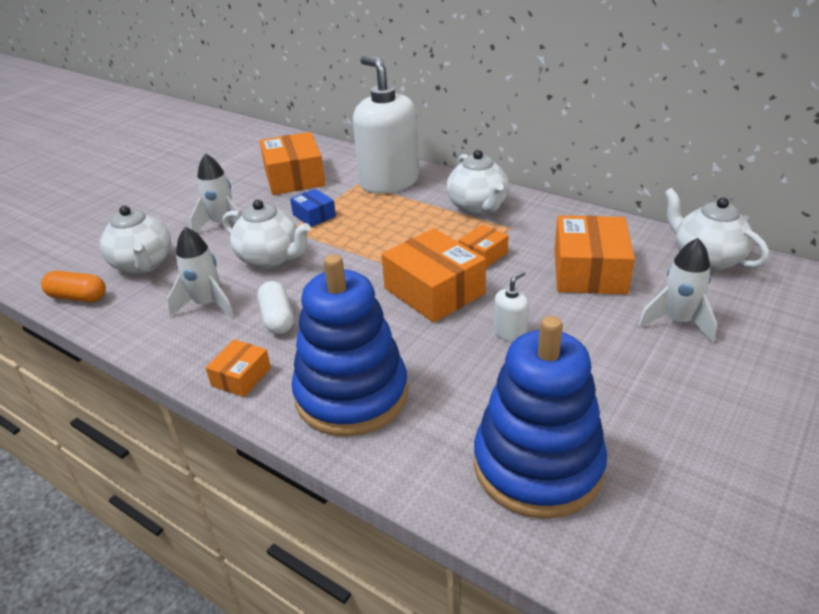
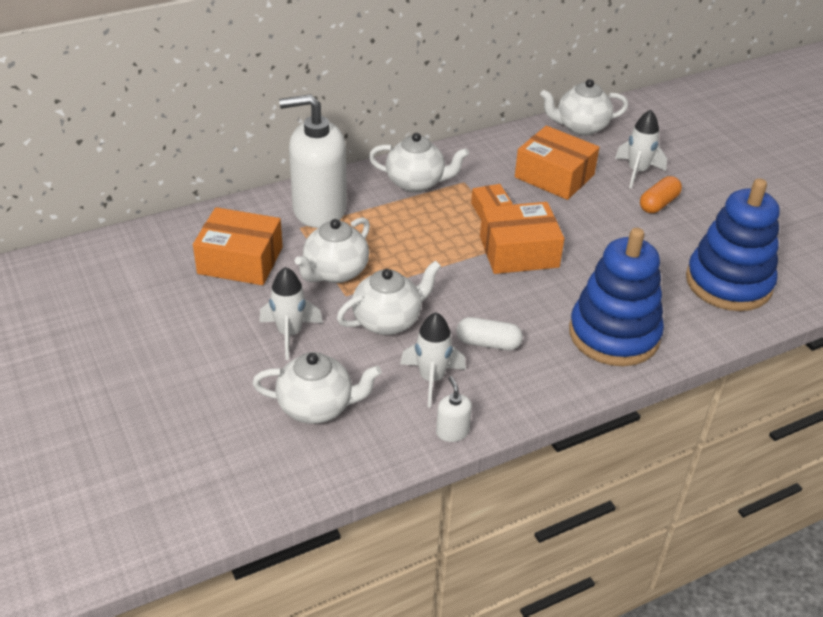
camera: 65 degrees left, 5 degrees up
(78, 297) = (339, 466): orange capsule -> orange capsule (658, 204)
(241, 377) = (553, 384): orange box -> none
(314, 215) = (335, 272): blue box -> white teapot
(510, 332) = (597, 239): white soap dispenser -> white soap dispenser (452, 432)

